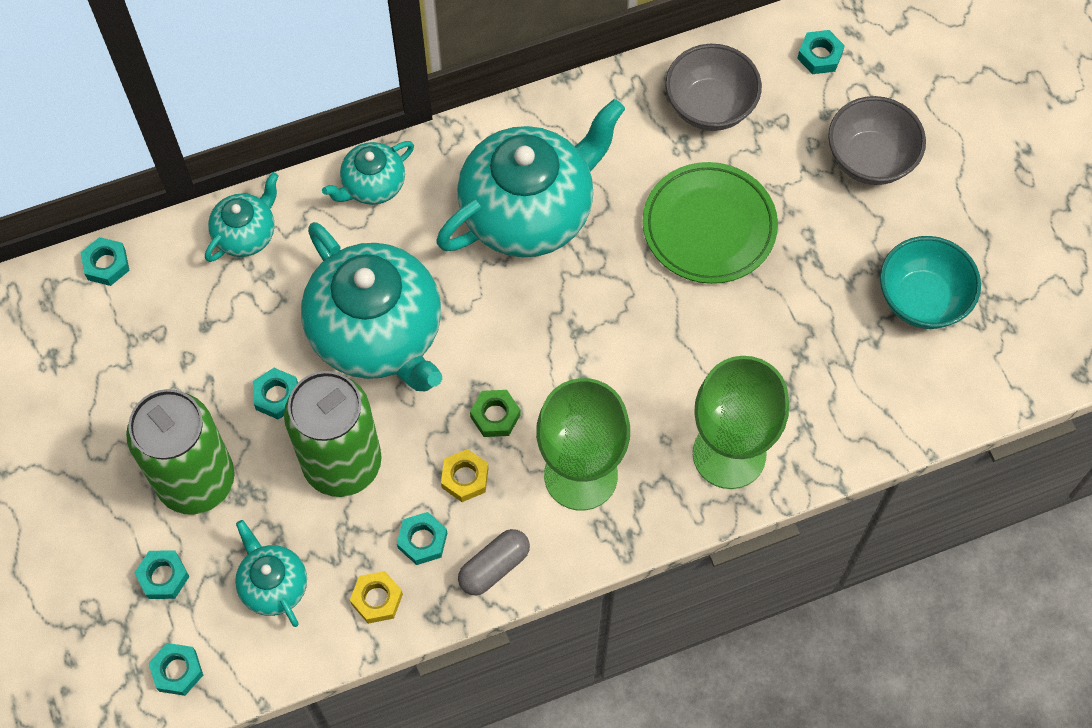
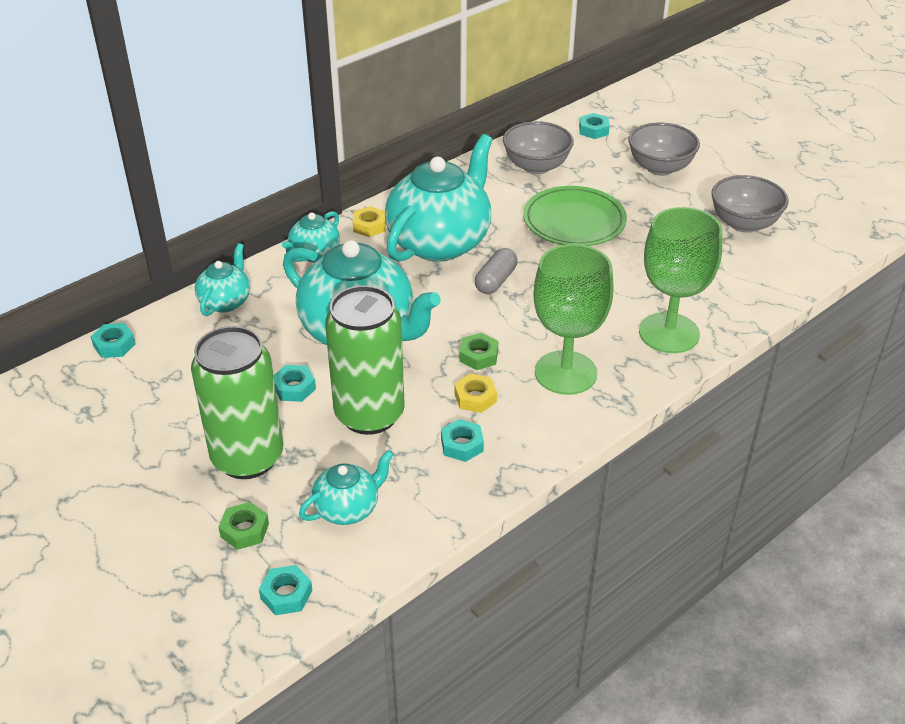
camera: 20 degrees left, 25 degrees down
(163, 576) = (244, 530): turquoise nut -> green nut
(273, 585) = (348, 508): turquoise teapot -> turquoise teapot turned 105 degrees clockwise
(377, 599) = (443, 493): yellow nut -> yellow nut (369, 226)
(494, 567) = (530, 445): grey capsule -> grey capsule (496, 281)
(922, 299) = (744, 223): turquoise bowl -> grey bowl

